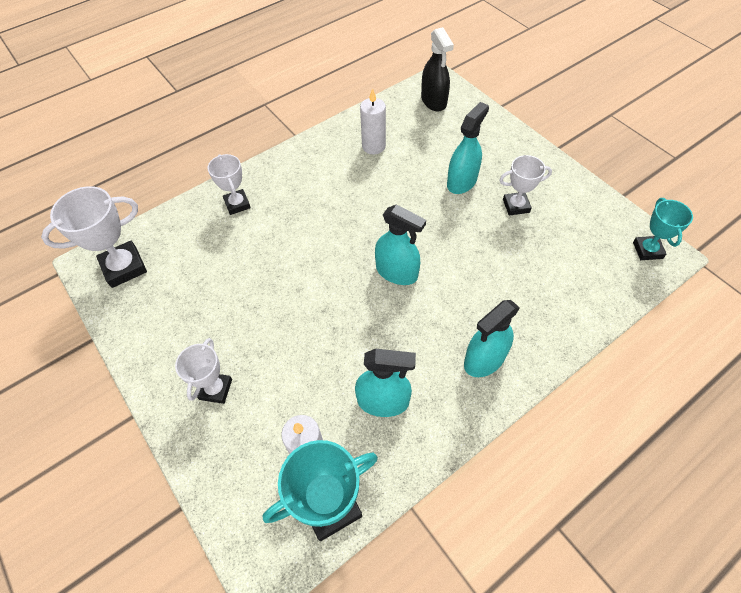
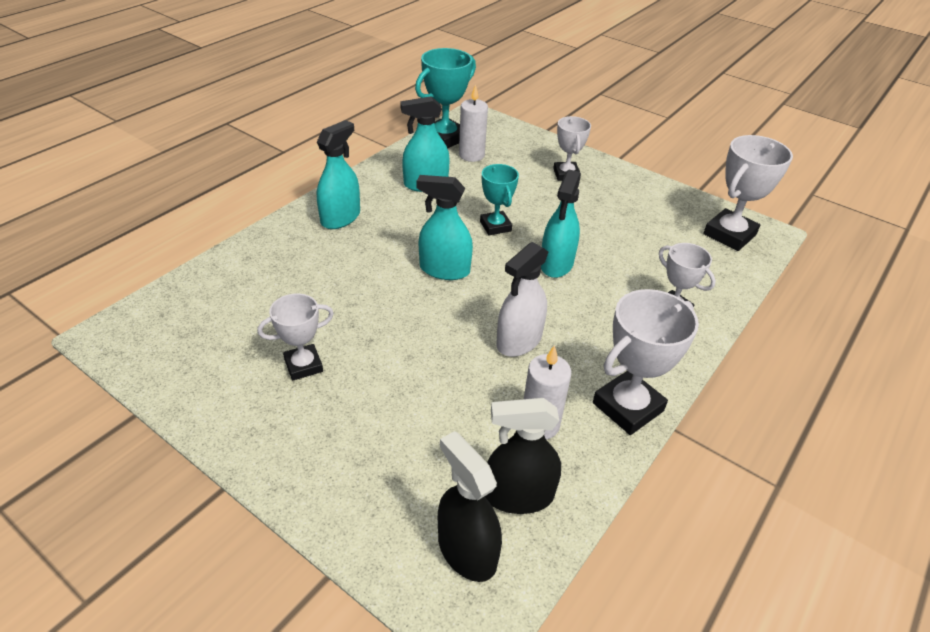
camera: 160 degrees right, 15 degrees down
(316, 147) = (628, 407): none -> white trophy
(362, 199) = (519, 341): none -> white spray bottle
(400, 117) = (518, 496): none -> black spray bottle
(462, 182) = (385, 388): turquoise spray bottle -> turquoise spray bottle (556, 264)
(647, 250) = (131, 336): turquoise trophy -> turquoise trophy (495, 226)

